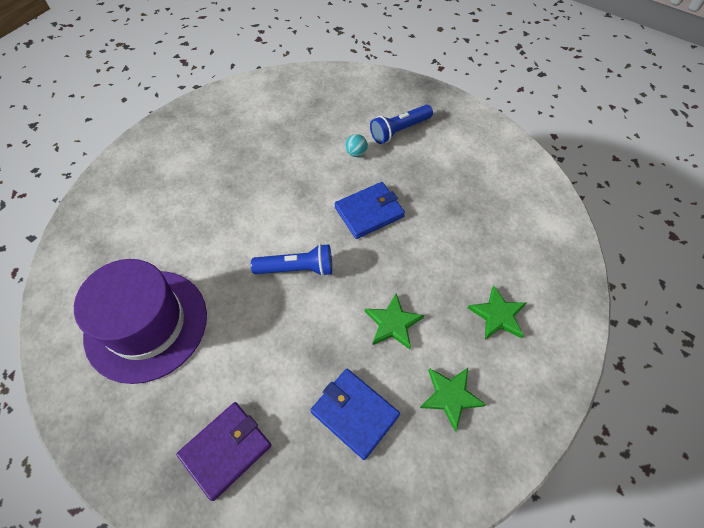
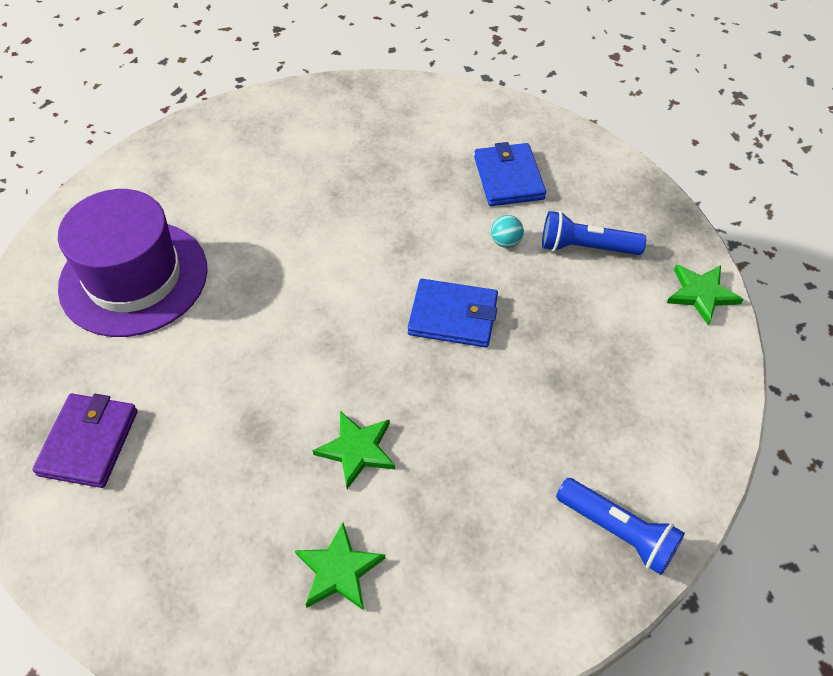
camera: 40 degrees right, 5 degrees down
(226, 450) = (89, 442): purple wallet -> purple wallet turned 75 degrees counterclockwise
(297, 269) = (317, 323): blue flashlight -> blue flashlight (618, 532)
(355, 413) = (229, 506): blue wallet -> blue wallet (508, 178)
(497, 315) = (482, 532): green star -> green star (701, 294)

